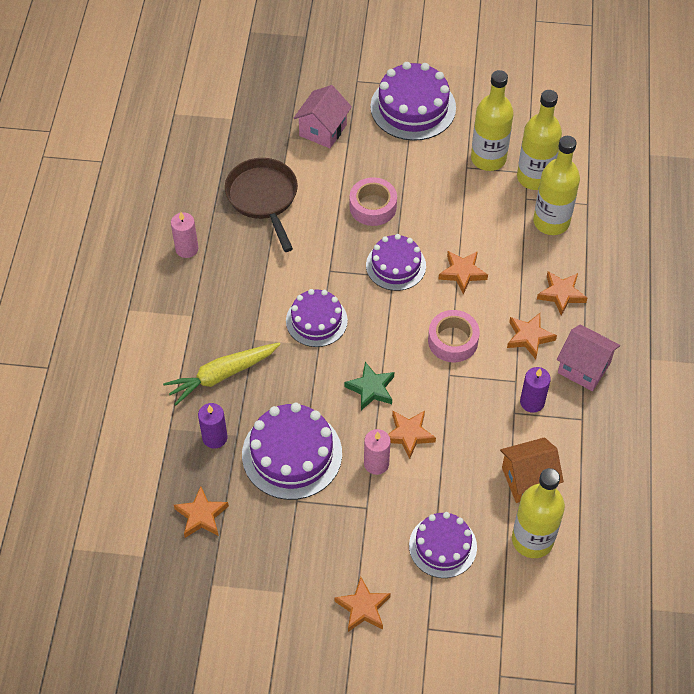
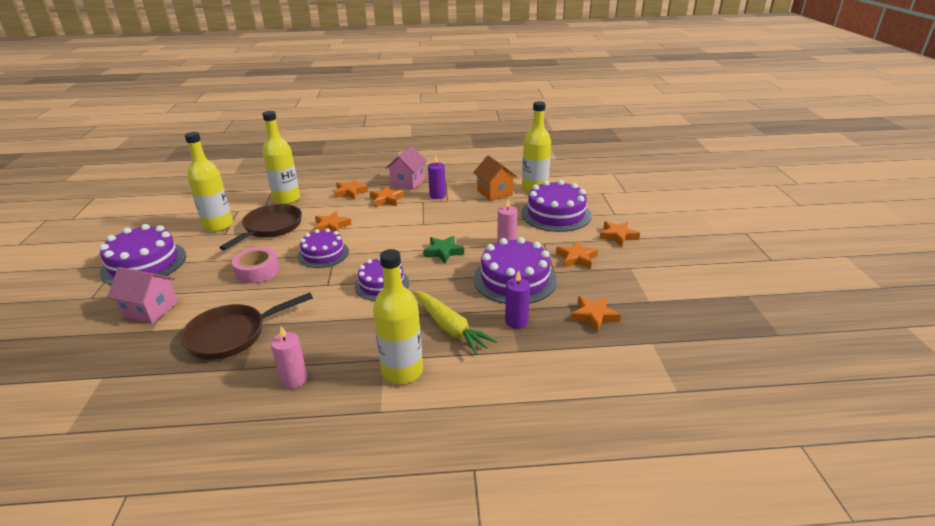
camera: 100 degrees left, 25 degrees down
(409, 434) = (477, 233): orange star -> orange star (576, 258)
(442, 546) = (556, 214): purple cake -> purple cake, size x1.53
(453, 341) = (393, 225): pink tape -> none
(472, 210) = (270, 228): none -> brown pan
(534, 177) = (243, 207): yellow bottle -> yellow bottle (402, 371)

